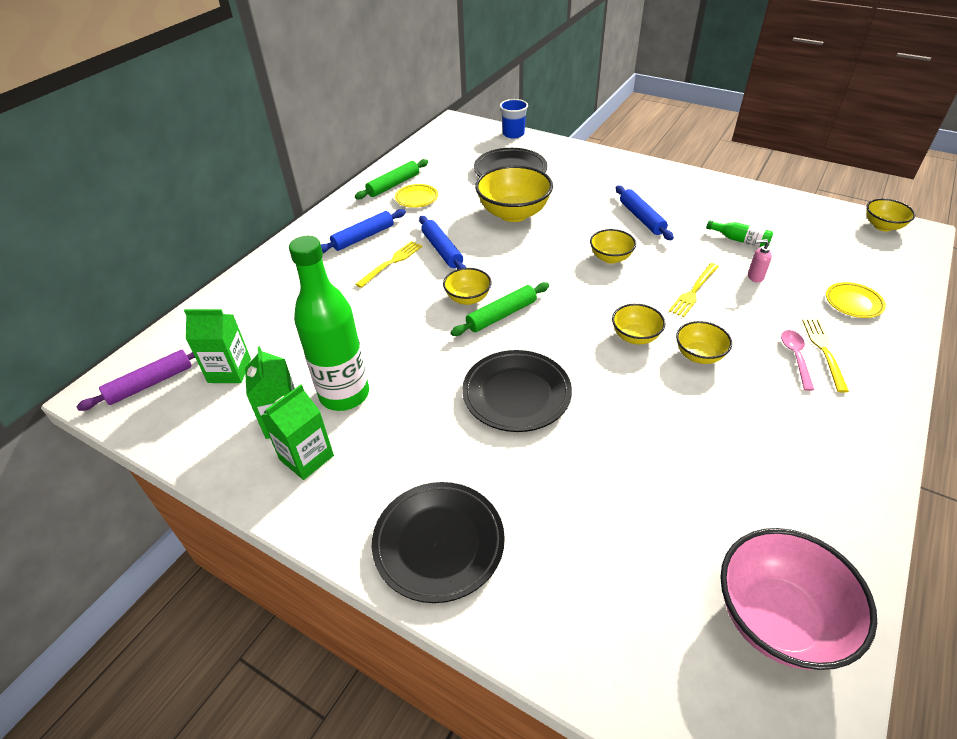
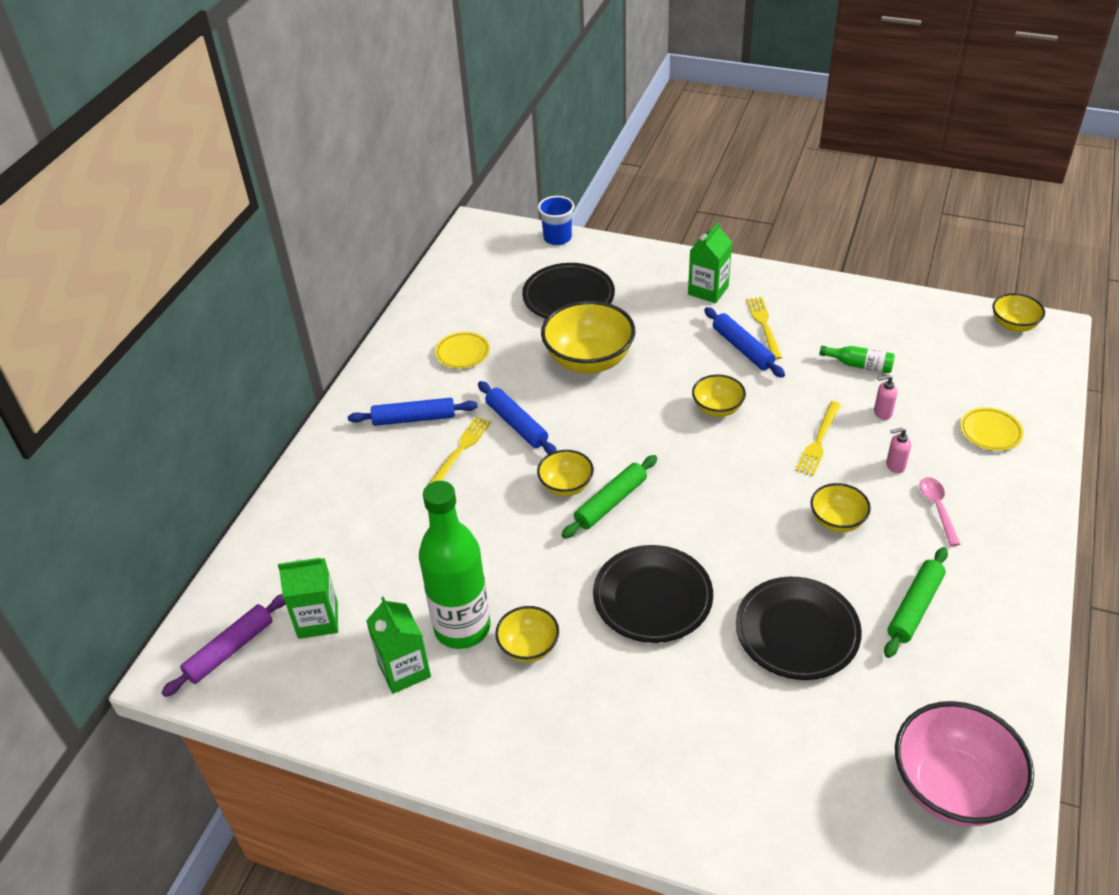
camera: 10 degrees left, 0 degrees up
(306, 457) = (446, 707): green carton -> green carton (708, 290)
(363, 237) = (414, 418): blue rolling pin -> blue rolling pin turned 45 degrees clockwise
(393, 185) = (426, 336): green rolling pin -> green rolling pin (915, 607)
(439, 544) = (616, 774): black plate -> black plate (797, 632)
(635, 337) = (765, 508): yellow bowl -> yellow bowl (529, 647)
(760, 318) = (895, 465): none -> pink soap dispenser
(824, 351) = (965, 496): yellow fork -> yellow fork (764, 325)

